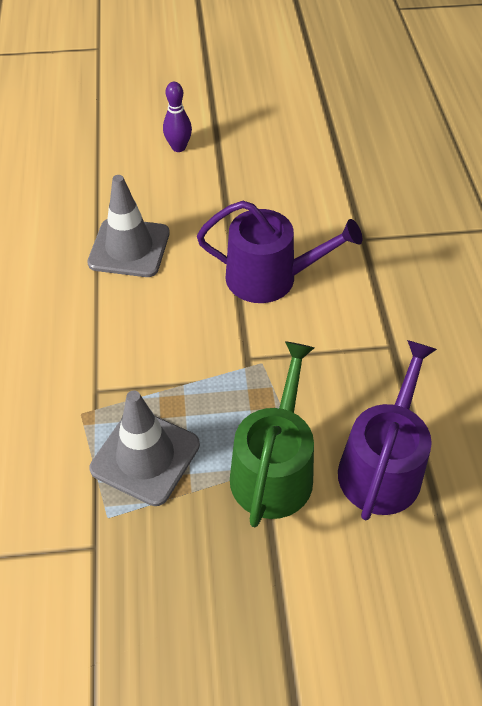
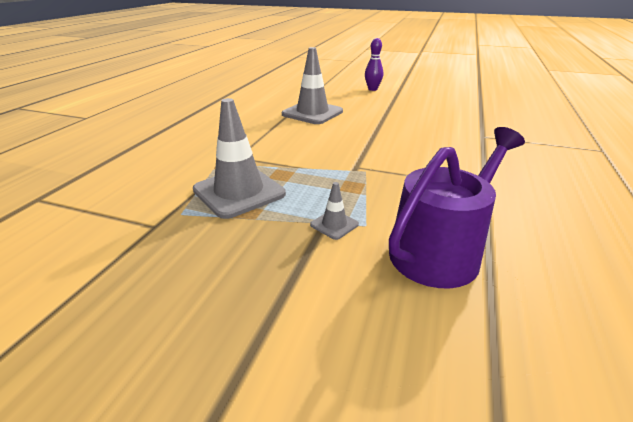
camera: 25 degrees right, 20 degrees down
(270, 278) = (399, 138): purple watering can -> none
(274, 469) = (334, 224): green watering can -> grey traffic cone

